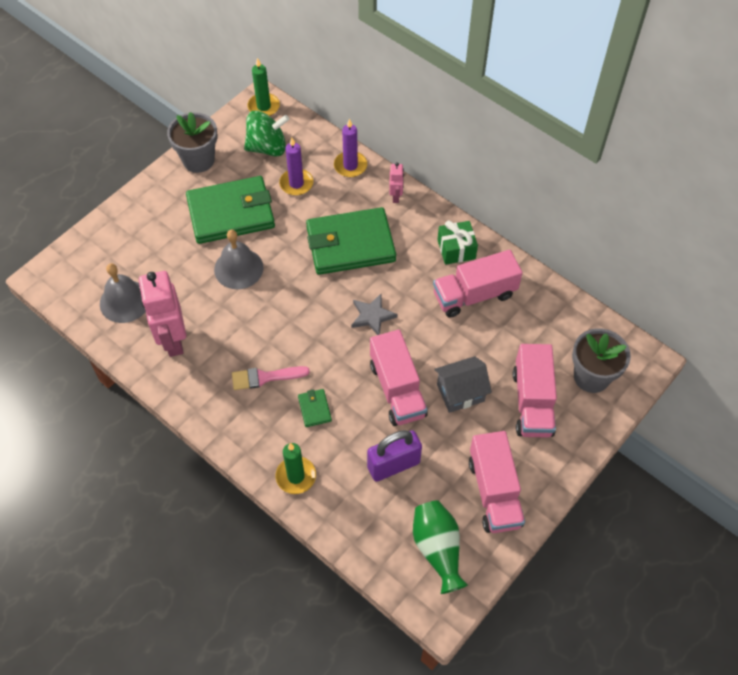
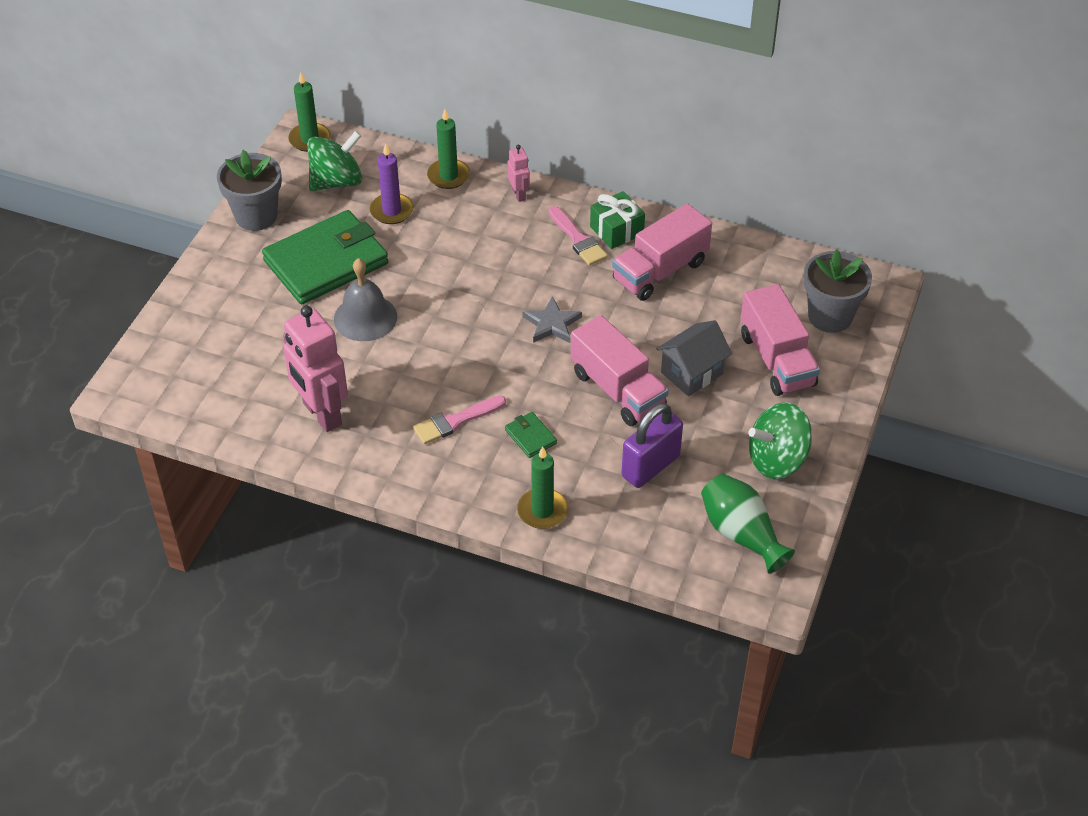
camera: 20 degrees left, 10 degrees down
(125, 301) = (239, 390): grey bell -> none
(350, 166) = (448, 176): purple candle -> green candle
(350, 244) = (489, 257): green wallet -> none
(423, 248) = (578, 239): none -> pink brush
(494, 492) = (777, 460): pink truck -> green spinning top

